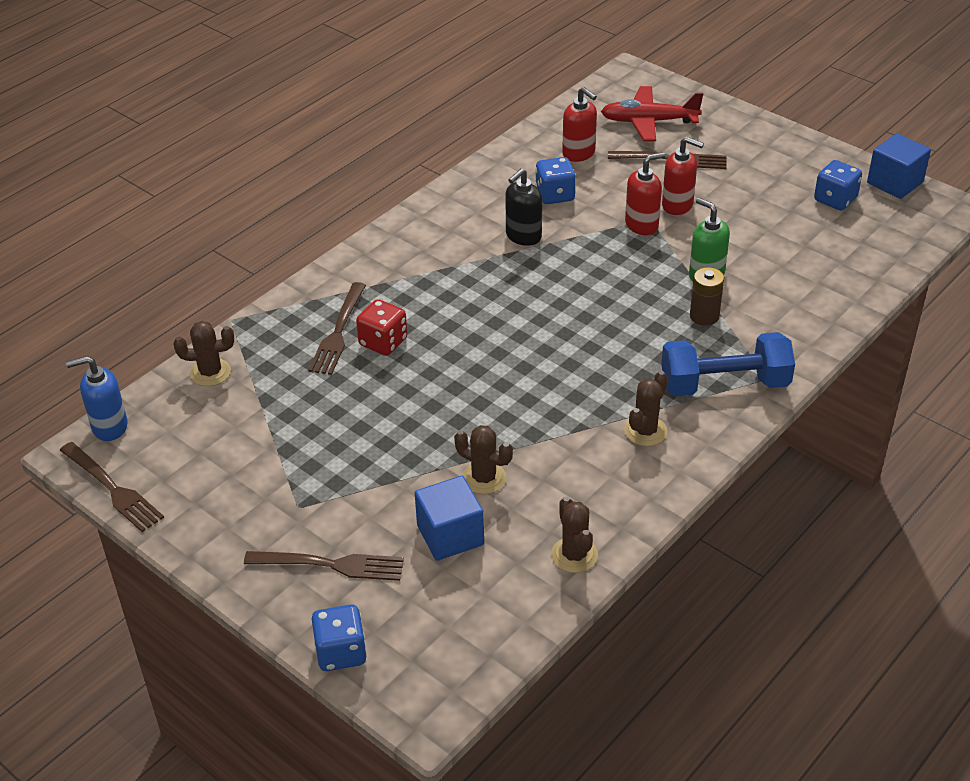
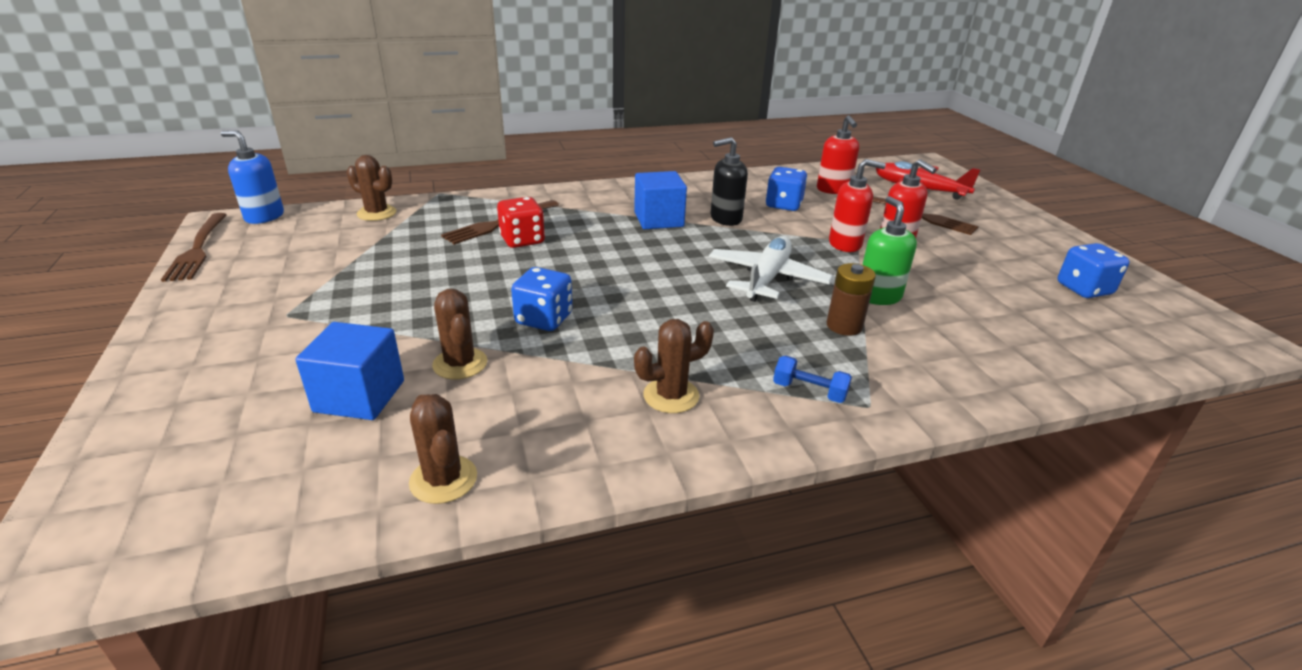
camera: 30 degrees right, 10 degrees down
(330, 565) = (230, 369): brown fork -> none
(341, 652) = (103, 449): blue dice -> blue dice (544, 319)
(574, 555) = (443, 479): brown cactus -> brown cactus turned 45 degrees counterclockwise
(615, 293) = (767, 278): none -> white plane
(724, 384) = (809, 391): blue dumbbell -> blue dumbbell, size x0.44
(894, 183) = (1173, 298): blue cube -> blue cube (658, 219)

